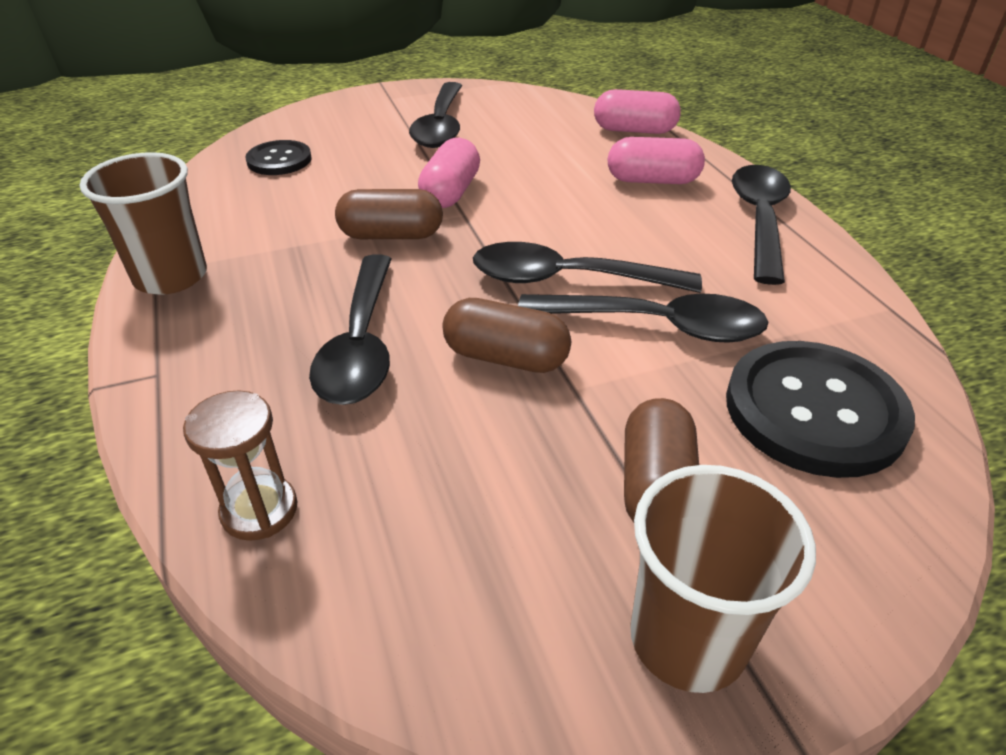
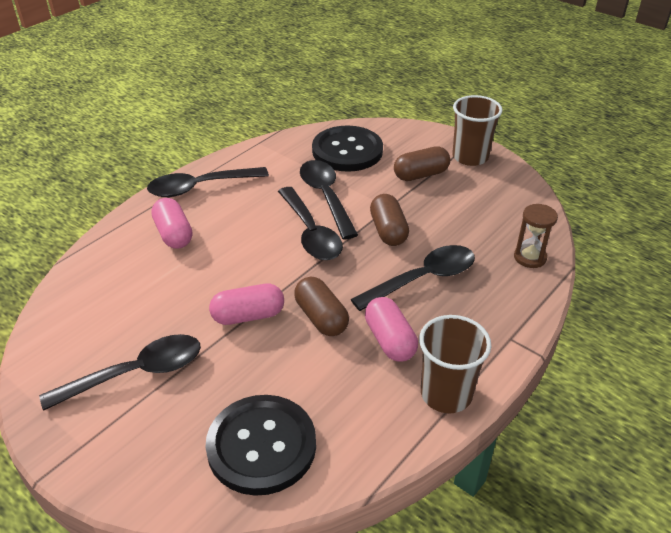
camera: 120 degrees left, 0 degrees up
(279, 160) = (261, 446): black button -> black button, size x1.78
(634, 130) = (93, 263): pink capsule -> pink capsule (389, 340)

